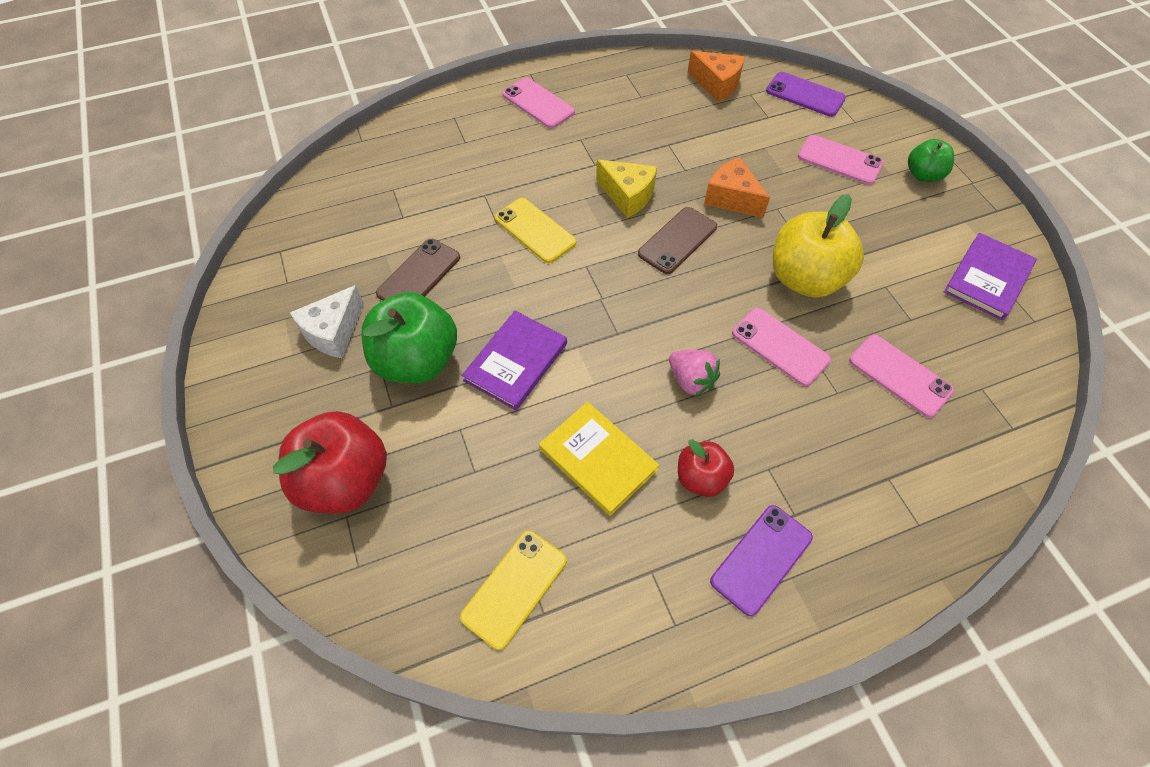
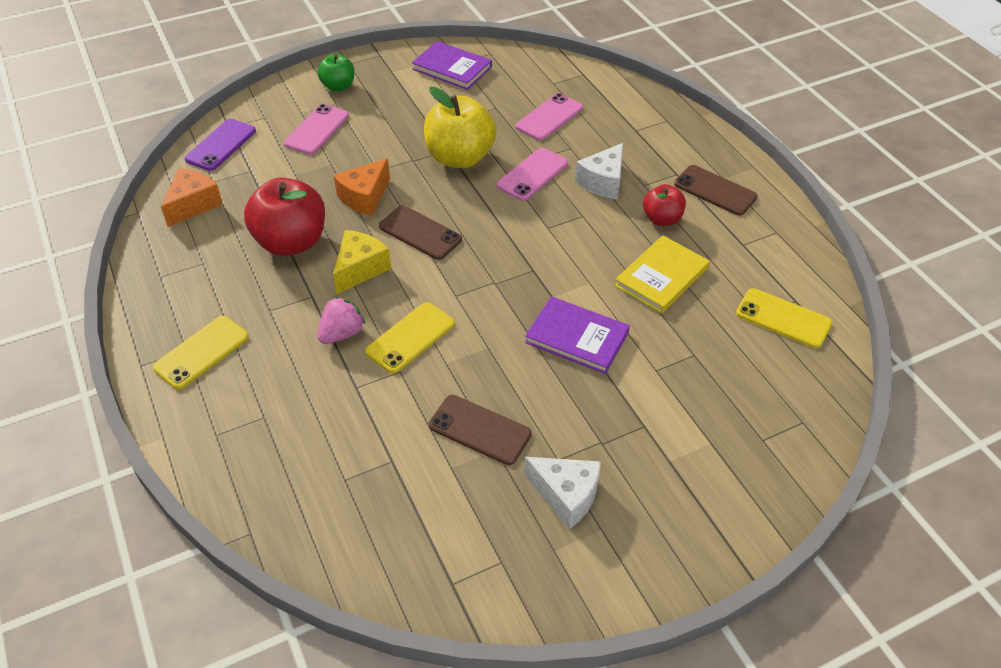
camera: 95 degrees left, 10 degrees down
(345, 480) = (730, 448): red apple -> red apple (291, 242)
(416, 361) = (589, 414): green apple -> none
(538, 103) = (201, 352): pink phone -> yellow phone
(691, 380) = (575, 224): pink strawberry -> pink strawberry (342, 333)
(761, 559) = (715, 190): purple phone -> brown phone
(771, 421) = (603, 182): none -> white cheese

